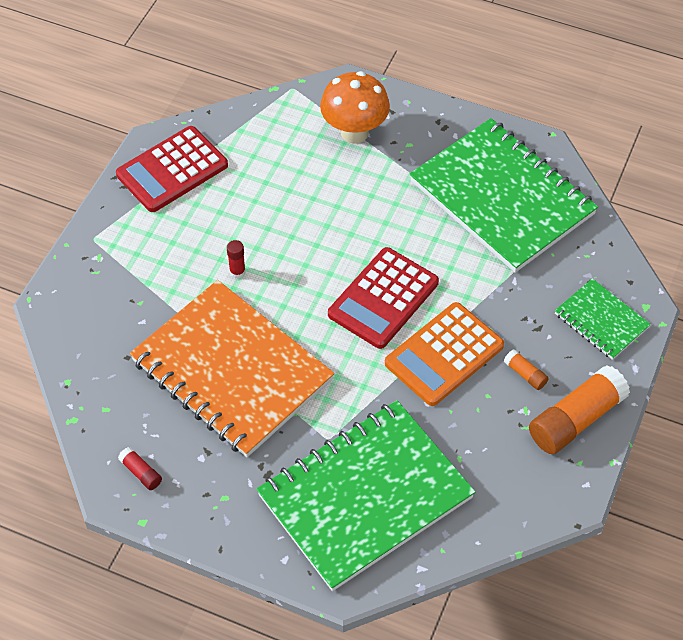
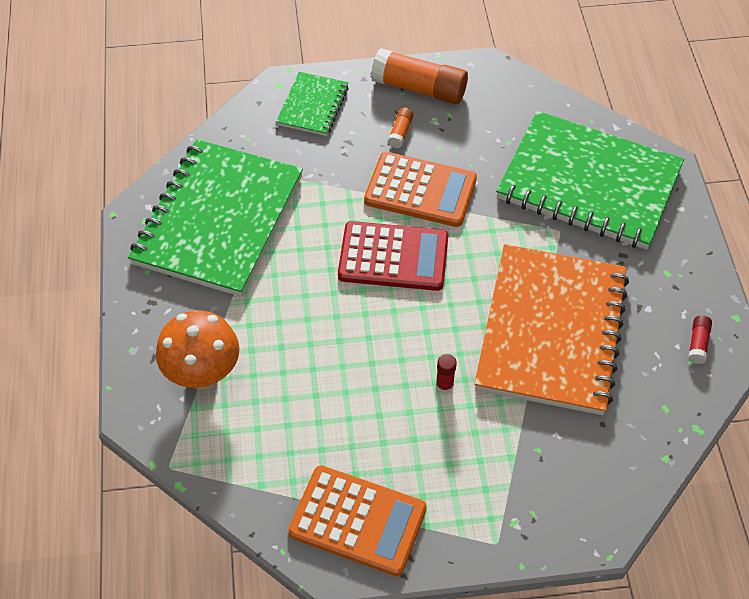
camera: 120 degrees left, 0 degrees up
(172, 170) = (357, 521): red calculator -> orange calculator

